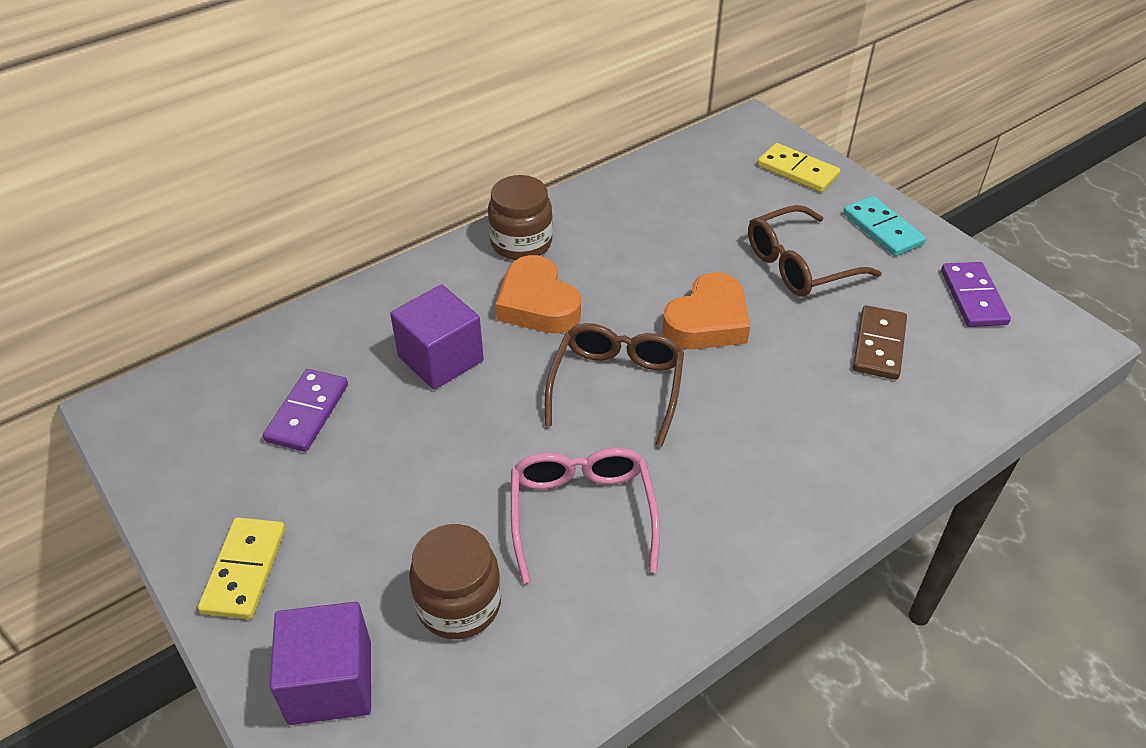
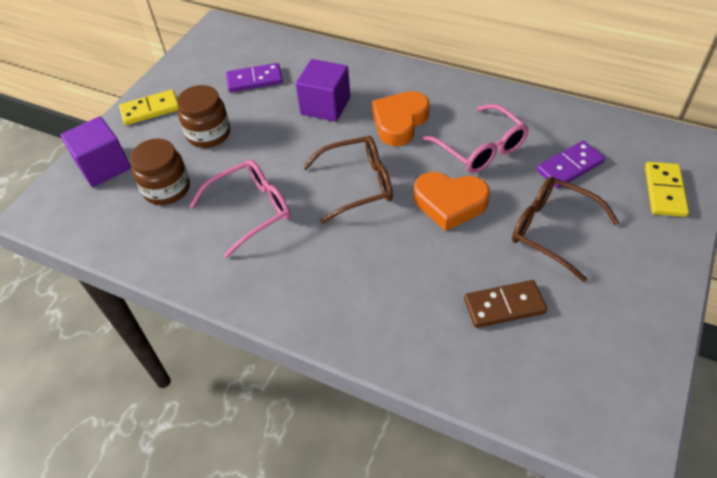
camera: 65 degrees right, 5 degrees up
(521, 243) = (446, 92): brown jar -> brown jar (209, 134)
(640, 259) = (481, 148): none -> pink glasses
(882, 229) = (645, 266): turquoise domino -> none
(973, 297) = (616, 352): purple domino -> purple domino (569, 166)

